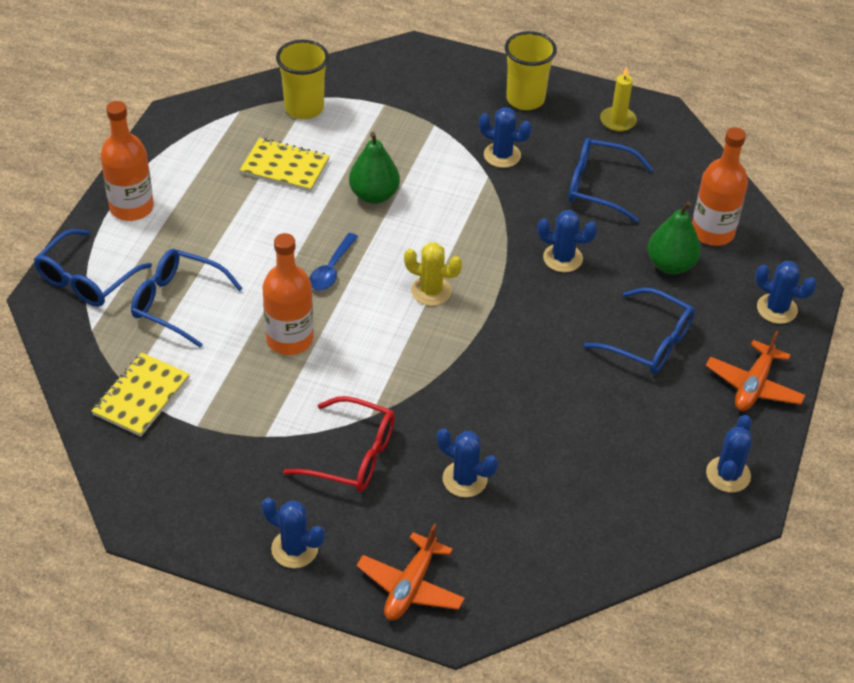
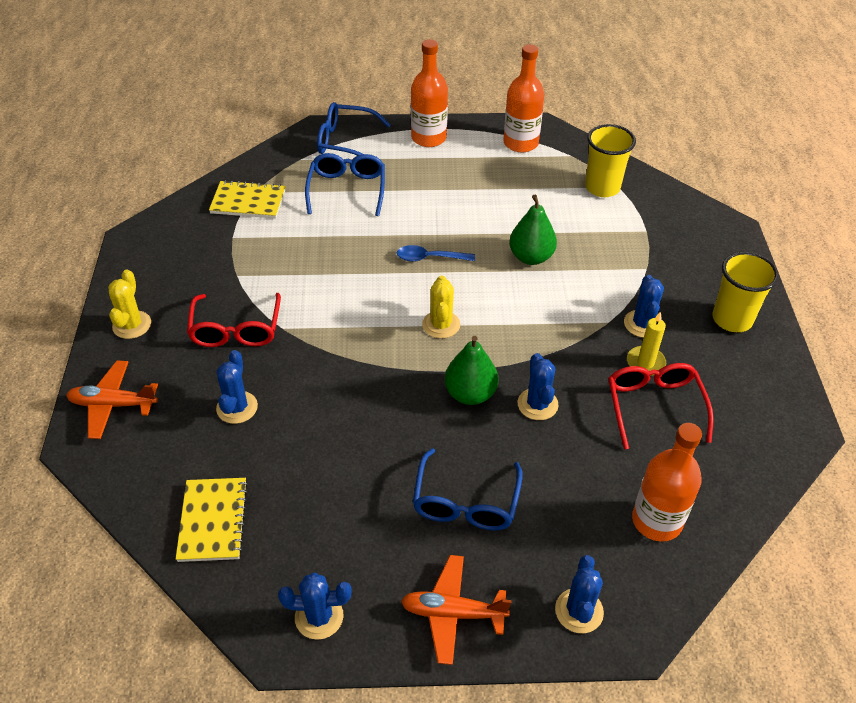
camera: 70 degrees right, 0 degrees up
(285, 167) = (526, 198): yellow notebook -> yellow notebook (213, 521)
(289, 339) = (341, 258): orange bottle -> orange bottle (520, 143)
(294, 549) = (132, 325): blue cactus -> yellow cactus
(599, 186) = (654, 407): blue glasses -> red glasses
(618, 121) = (761, 397): yellow candle -> yellow candle (645, 363)
(670, 265) = (583, 494): green pear -> green pear (470, 394)

